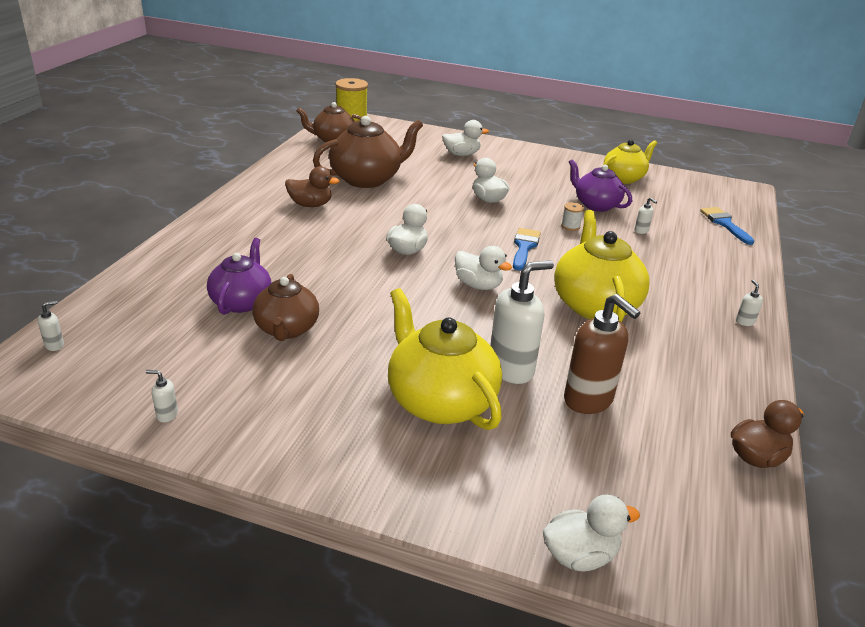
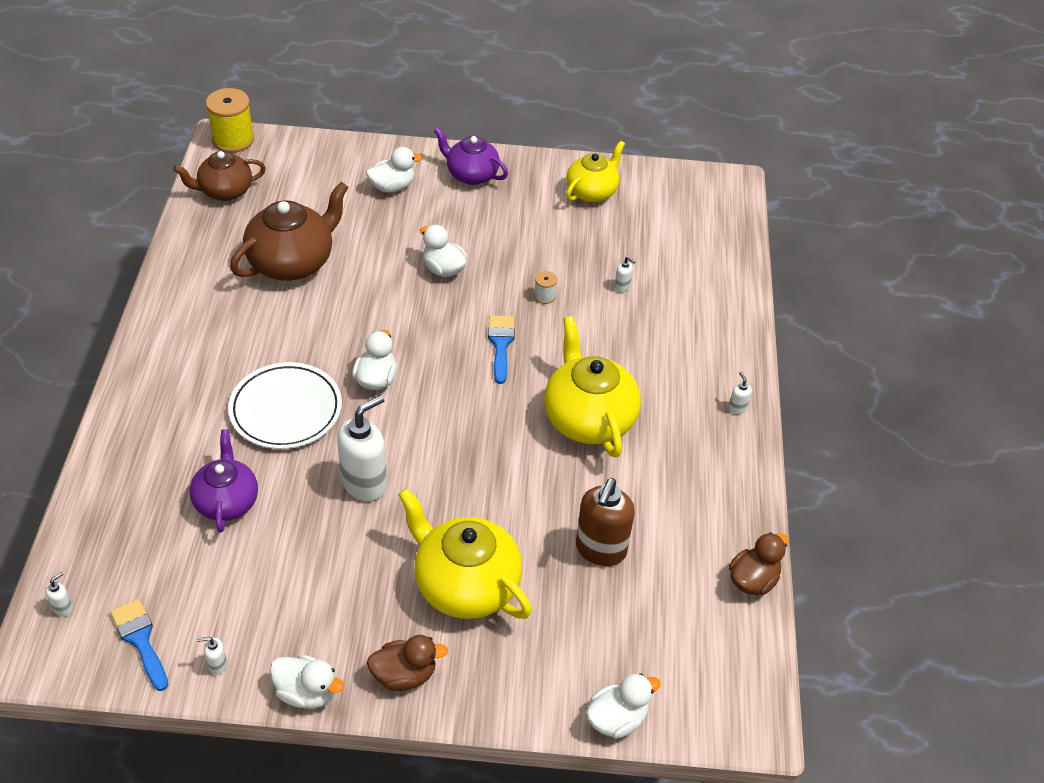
camera: 15 degrees left, 15 degrees up
(287, 329) = (288, 529): brown teapot -> none
(310, 205) = (242, 326): brown duck -> brown duck (404, 675)
(322, 255) = (286, 410): none -> white plate
(478, 285) = (465, 417): white duck -> white duck (307, 692)
(511, 369) = (522, 528): white soap dispenser -> white soap dispenser (364, 483)
(588, 400) = (600, 550): brown soap dispenser -> brown soap dispenser turned 75 degrees clockwise
(596, 205) = (567, 251): purple teapot -> purple teapot (471, 174)
(724, 224) = (711, 253): blue brush -> blue brush (140, 640)

